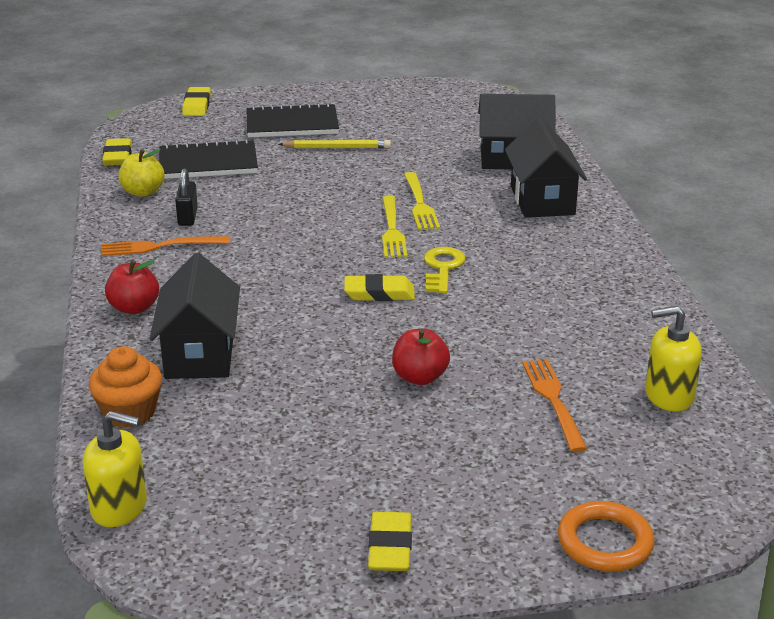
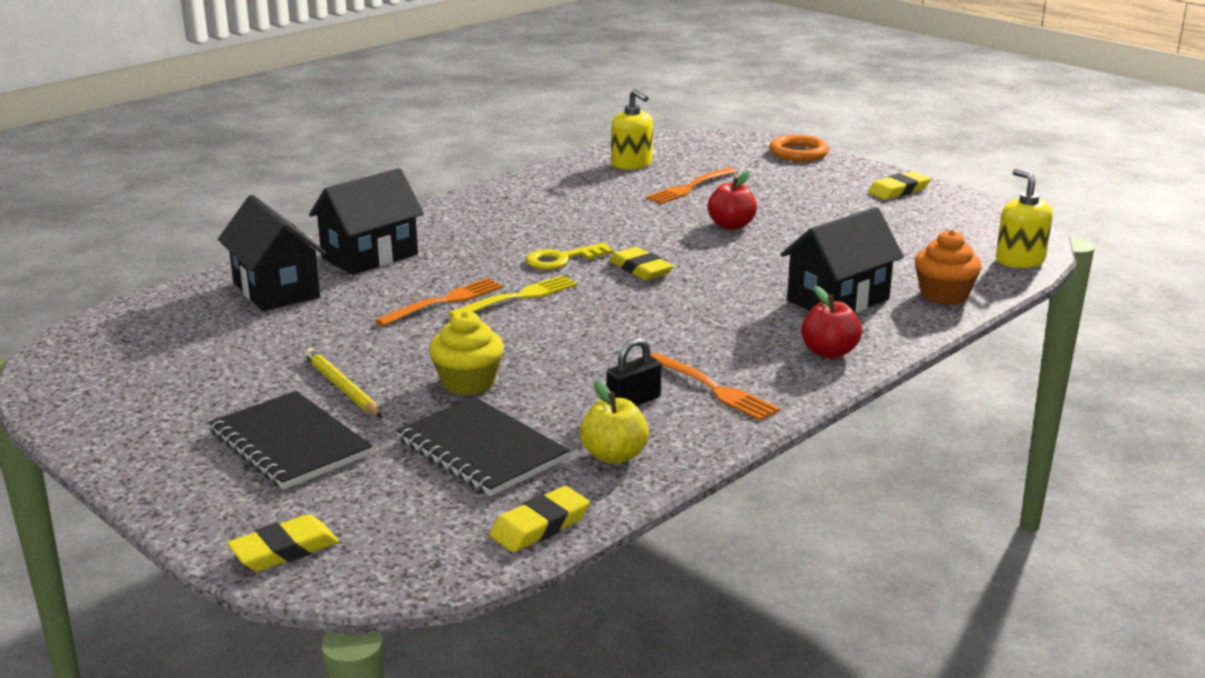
camera: 125 degrees left, 5 degrees down
(289, 180) = (468, 383): none -> yellow cupcake
(420, 204) = (444, 301): yellow fork -> orange fork

